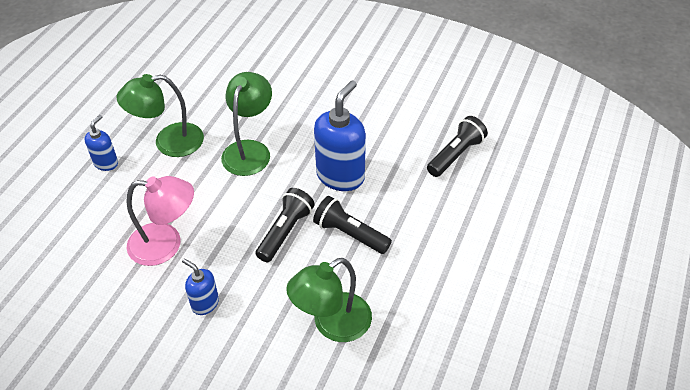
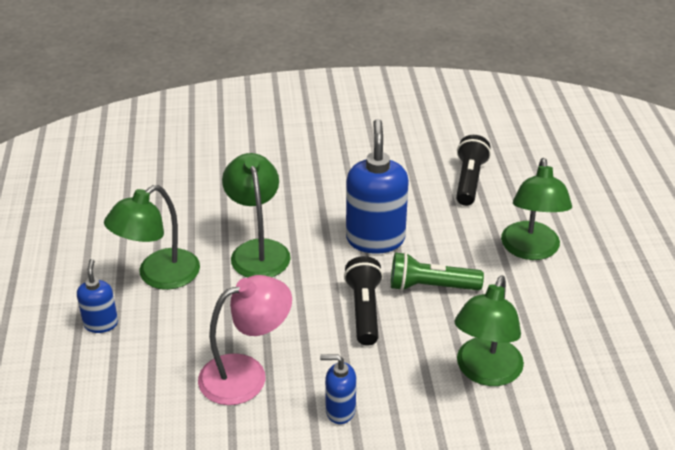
camera: 30 degrees left, 10 degrees down
(350, 234) = (430, 286): black flashlight -> green flashlight
(455, 237) = (531, 250): none -> green lamp

